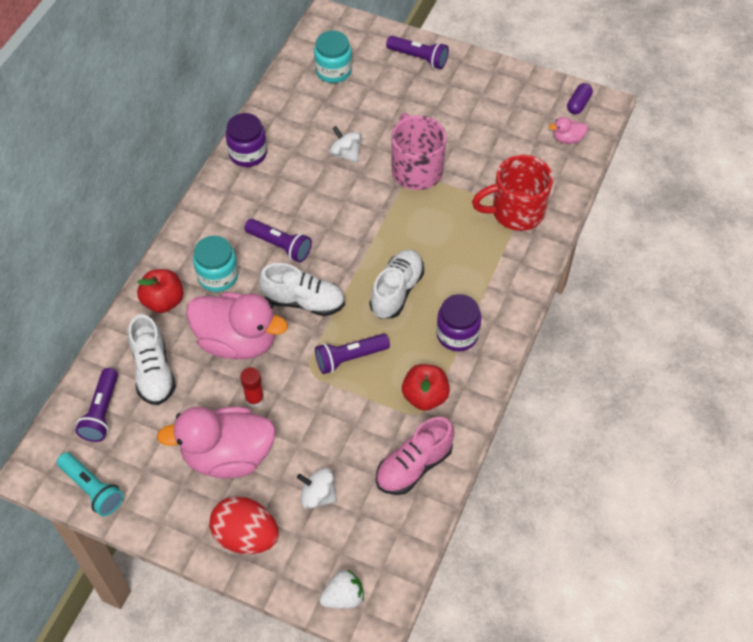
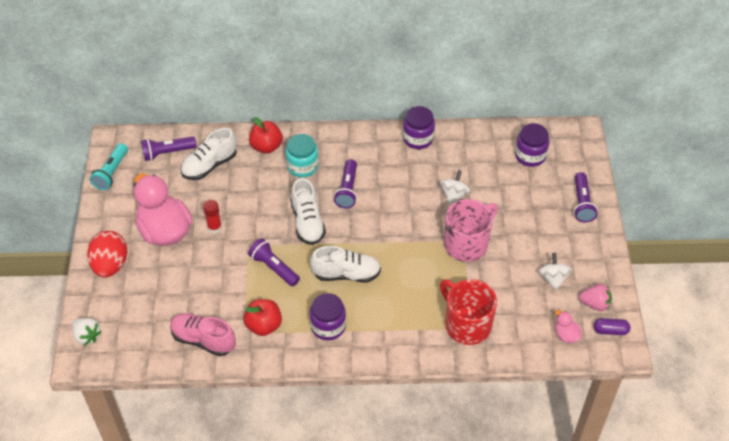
camera: 65 degrees right, 5 degrees down
(237, 341) = (255, 199): pink duck -> none
(318, 495) = (156, 292): white spinning top -> white spinning top (553, 278)
(333, 71) = (530, 156): turquoise jar -> purple jar
(543, 102) = (595, 304): none -> pink strawberry

